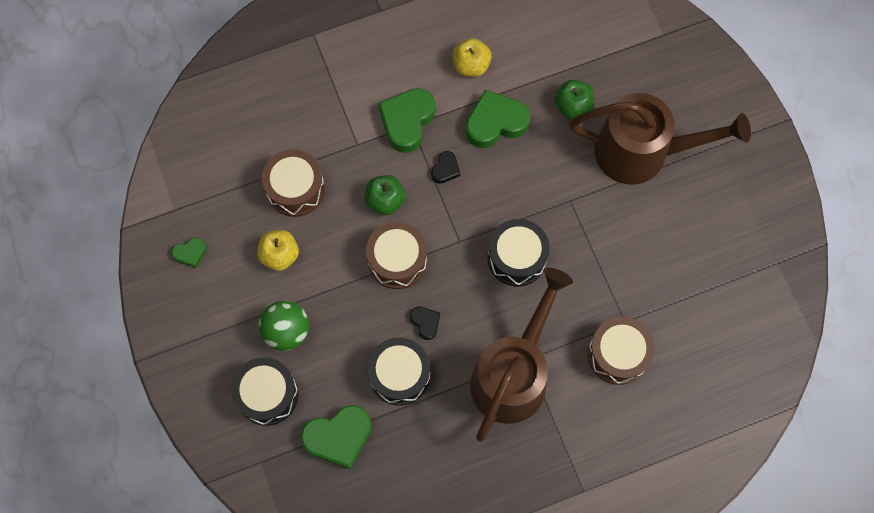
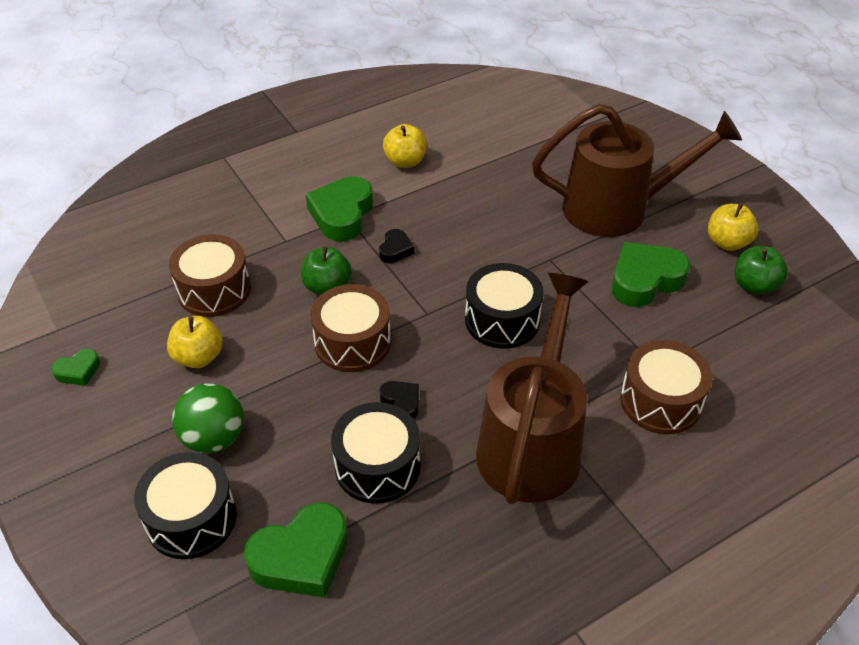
camera: 10 degrees left, 25 degrees down
(495, 123) = (444, 204): green heart -> green heart (645, 280)
(573, 106) = (527, 180): green apple -> green apple (754, 286)
(723, 206) = (727, 242): none -> yellow apple

